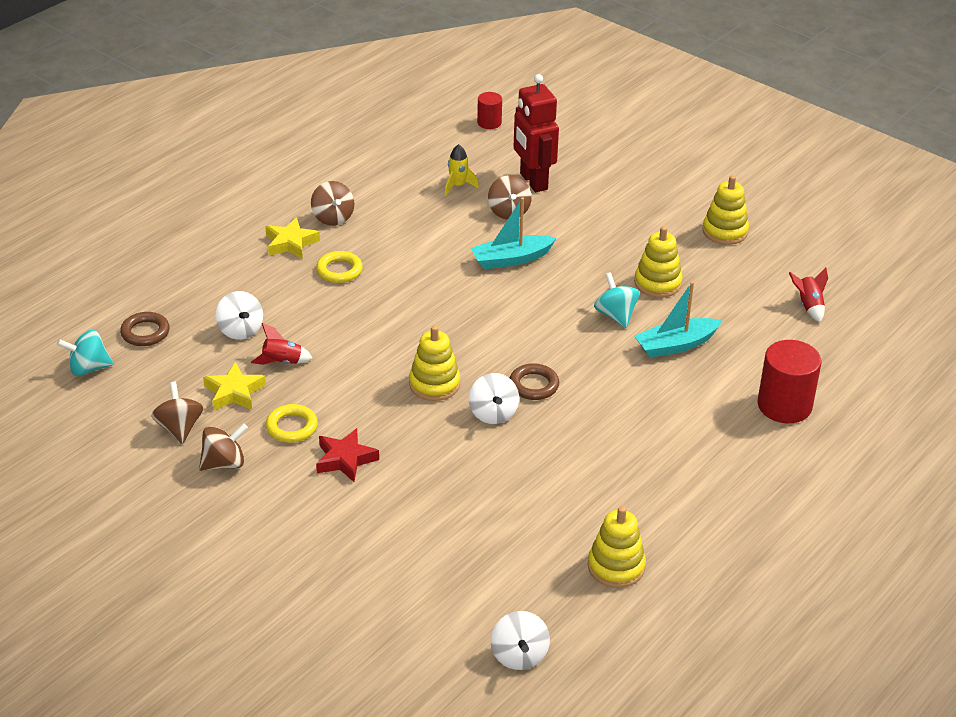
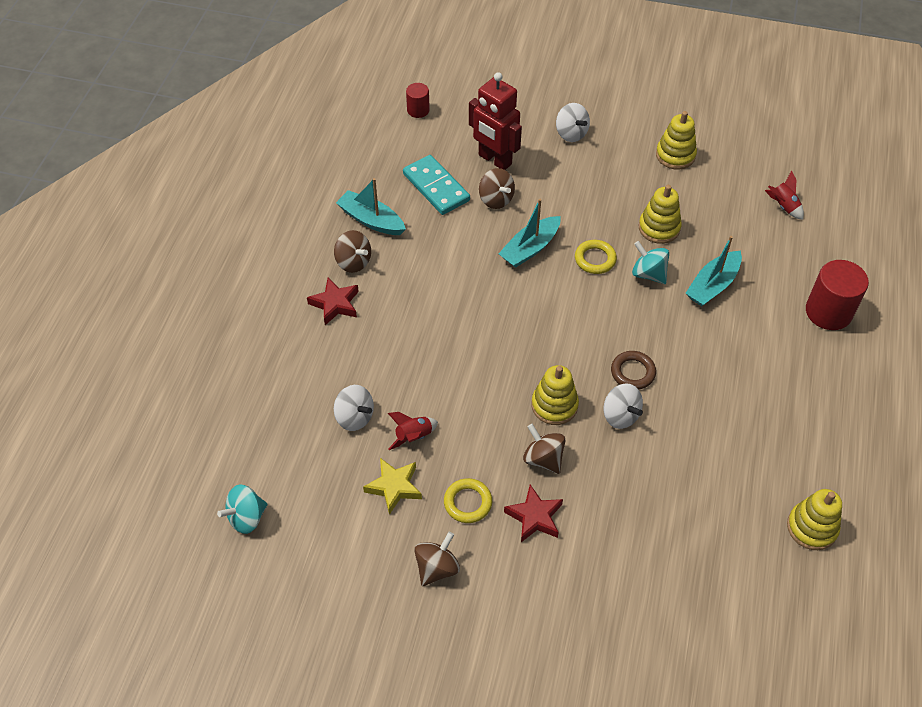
camera: 25 degrees left, 15 degrees up
(145, 332) = (271, 455): brown ring -> none
(179, 428) = (373, 547): brown spinning top -> brown spinning top (543, 459)
(291, 243) = (335, 304): yellow star -> red star
(339, 270) = (396, 317): yellow ring -> yellow ring (595, 259)
(375, 192) = (371, 220): none -> turquoise boat
(458, 186) = (436, 187): yellow rocket -> turquoise domino
(519, 655) = (799, 652): white spinning top -> white spinning top (571, 134)

